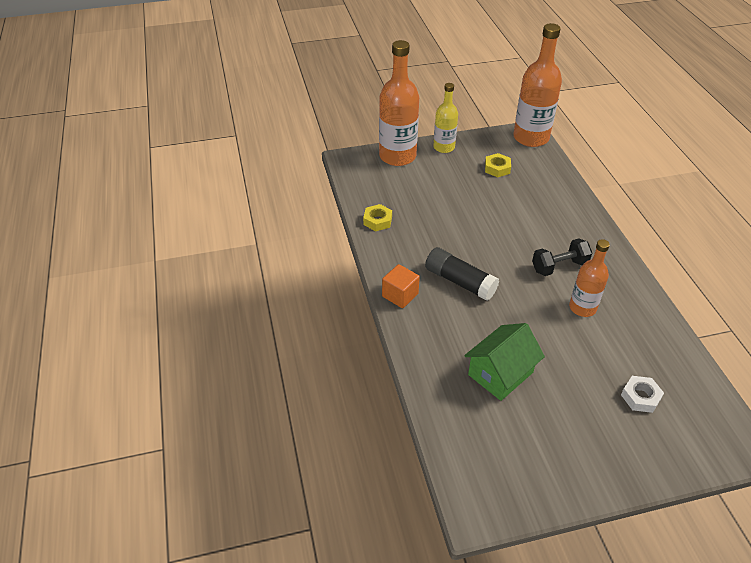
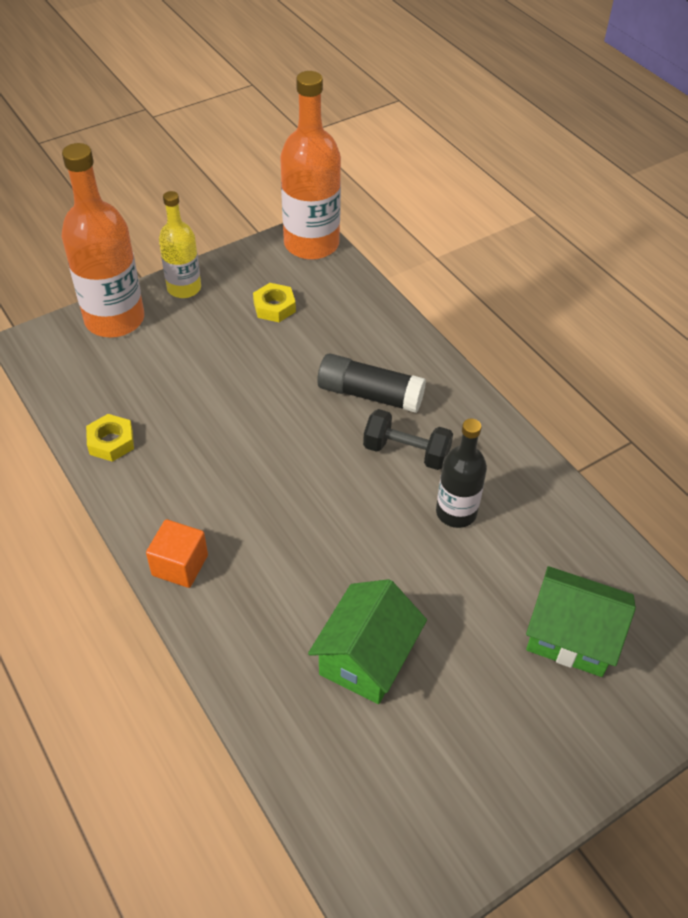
camera: 20 degrees left, 5 degrees up
(460, 281) = (266, 516): black glue stick -> black glue stick (370, 394)
(559, 266) = (406, 452): black dumbbell -> black dumbbell turned 60 degrees clockwise
(582, 307) = (456, 512): orange bottle -> black bottle
(640, 397) = (571, 636): white nut -> green house

